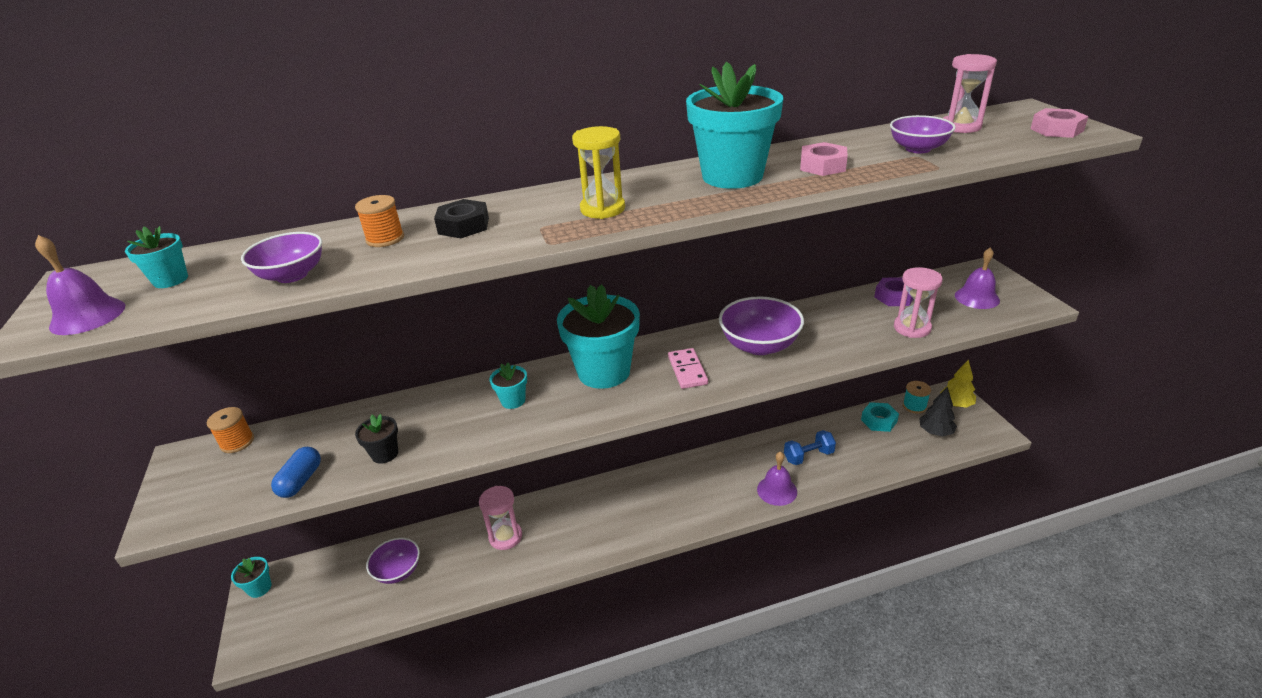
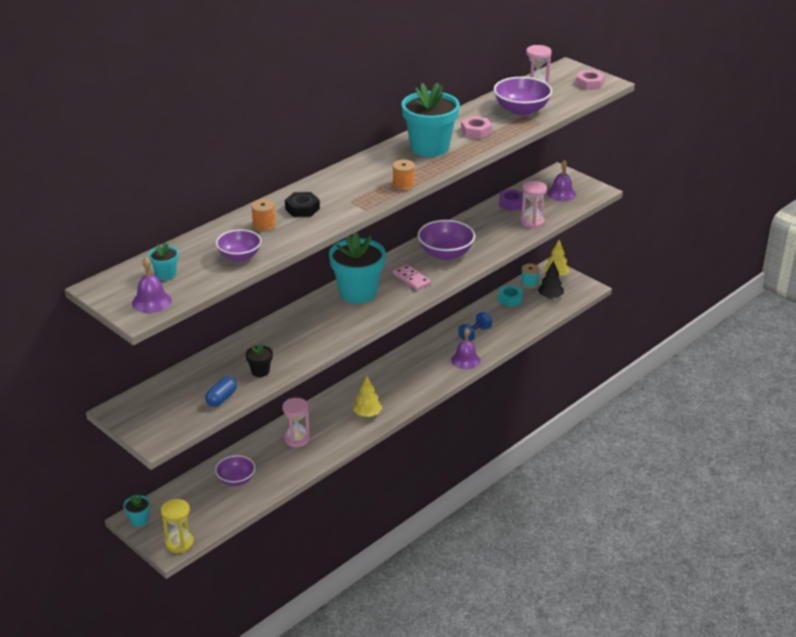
camera: 30 degrees left, 0 degrees up
(237, 442) = (146, 393): orange spool -> orange spool (403, 185)
(301, 481) = (221, 398): blue capsule -> blue capsule turned 45 degrees clockwise
(513, 401) = (313, 323): turquoise flower pot -> none
(602, 209) = (374, 183): yellow hourglass -> yellow hourglass (179, 543)
(608, 530) = (367, 414): none -> yellow tree
(918, 149) = (521, 110): purple bowl -> purple bowl, size x1.54

